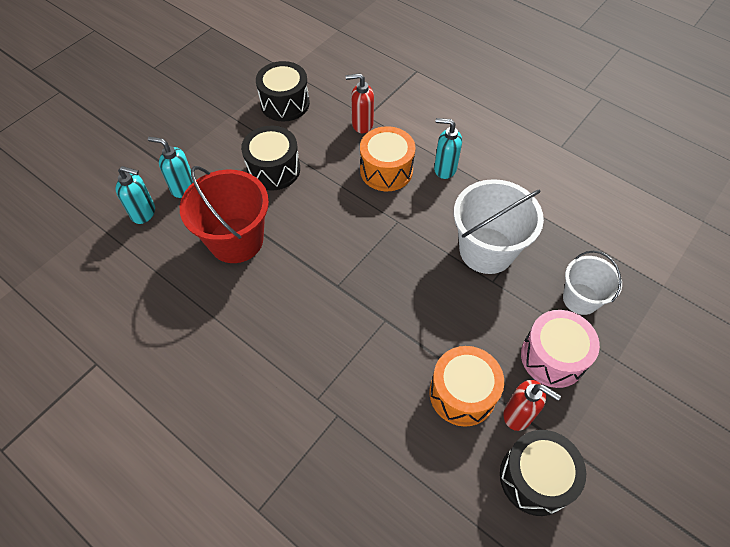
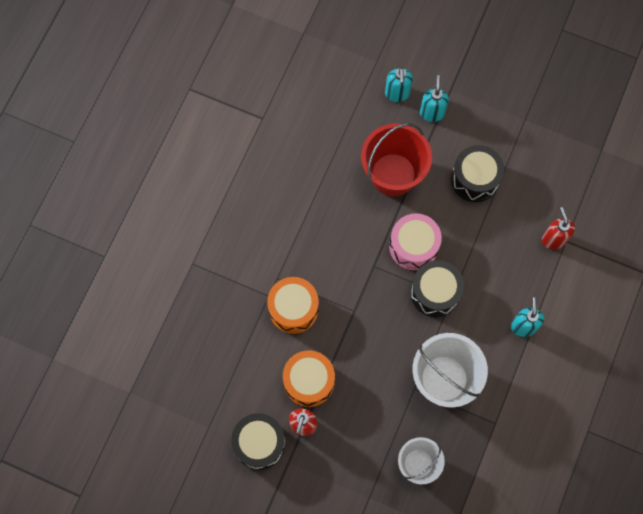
camera: 75 degrees right, 15 degrees up
(285, 103) = (556, 162): black drum -> black drum (435, 292)
(386, 170) = (505, 275): orange drum -> orange drum (293, 309)
(553, 357) = (358, 446): pink drum -> pink drum (413, 246)

